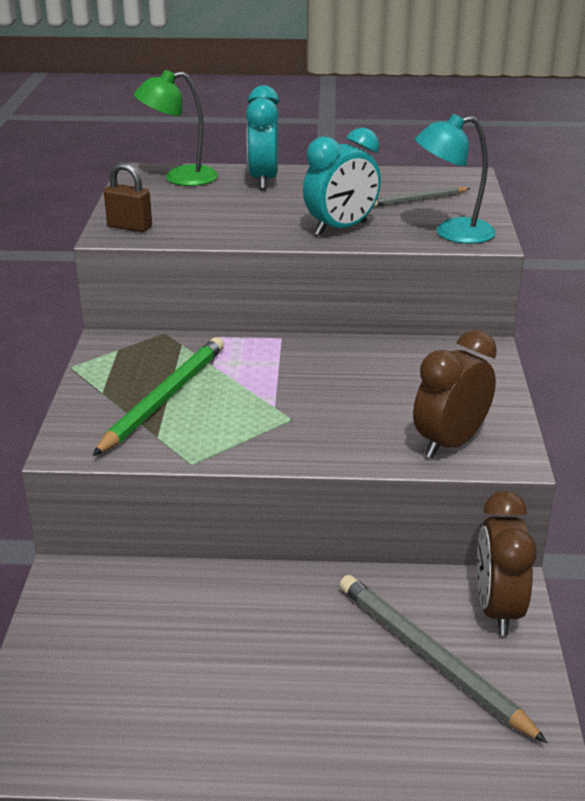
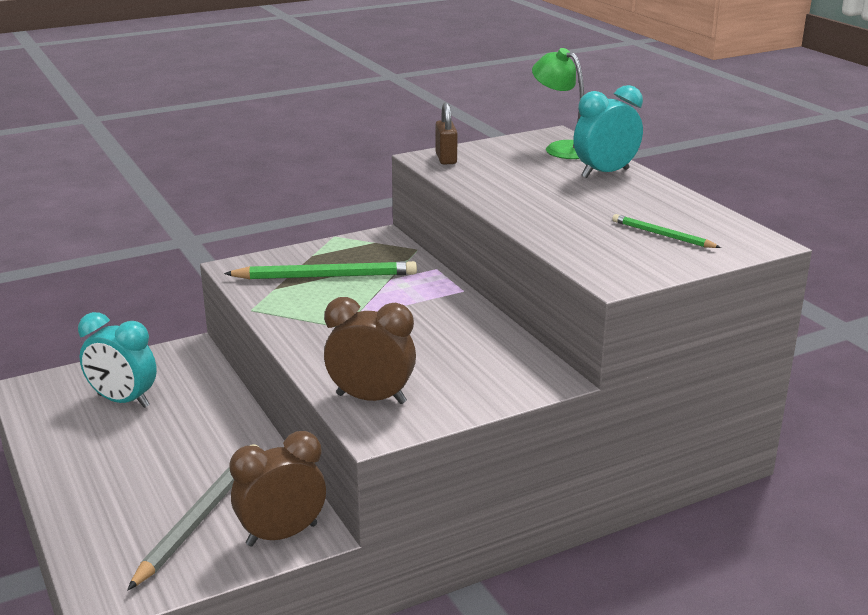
camera: 60 degrees right, 5 degrees down
(341, 229) = (548, 221): turquoise clock -> turquoise clock (123, 401)
(418, 200) = (662, 235): grey pencil -> green pencil
(452, 233) = (607, 263): turquoise lamp -> none

